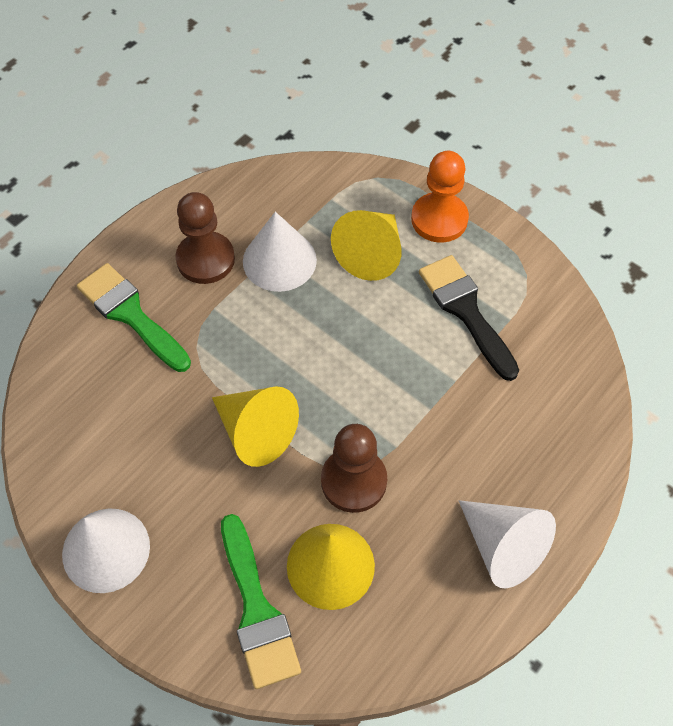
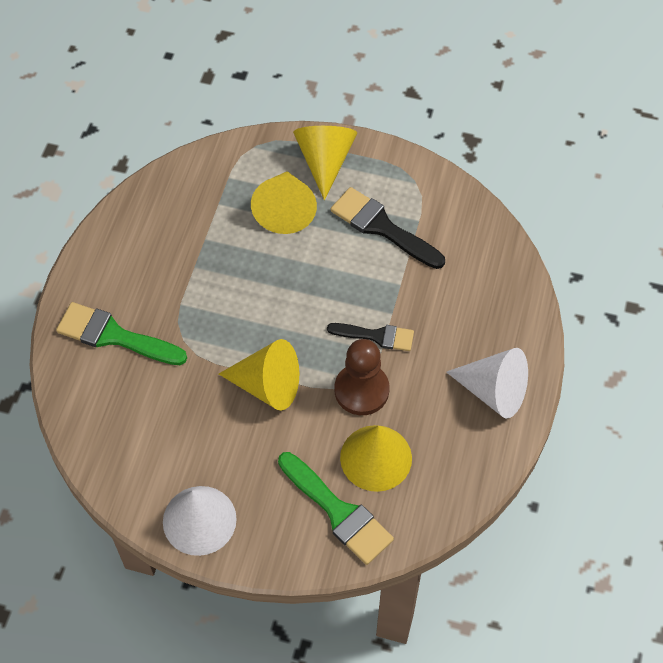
camera: 25 degrees left, 0 degrees up
(205, 259) = (151, 267): brown pawn -> none
(279, 260) = (213, 244): white cone -> none
(400, 427) = (376, 336): none -> black brush
(439, 219) = (325, 161): orange pawn -> yellow cone

